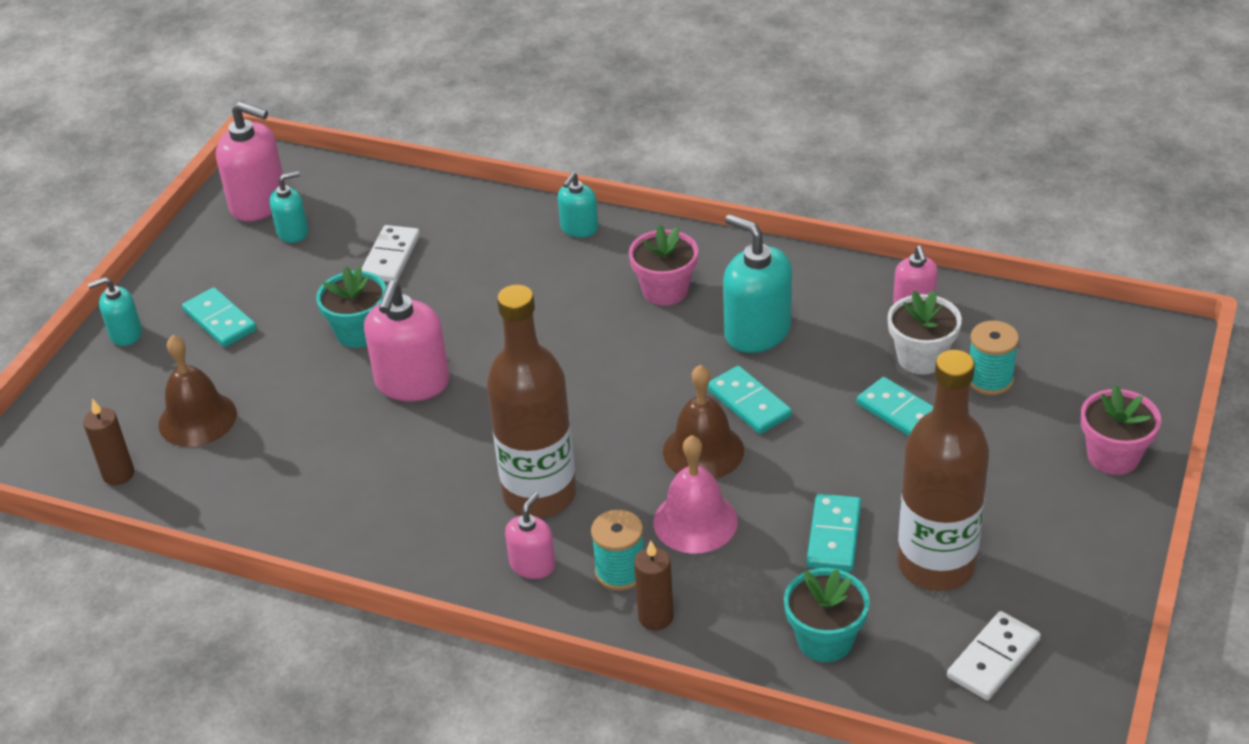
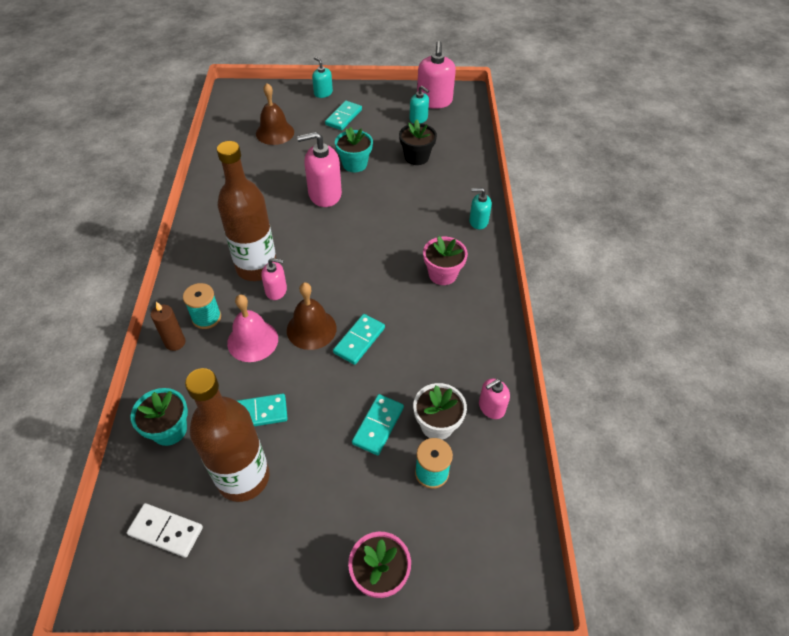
camera: 65 degrees right, 10 degrees up
(118, 474) = (232, 122): brown candle -> none
(390, 257) = (416, 157): white domino -> black flower pot
(532, 565) = (204, 279): pink soap dispenser -> pink soap dispenser (276, 290)
(757, 331) = (425, 328): turquoise soap dispenser -> none

